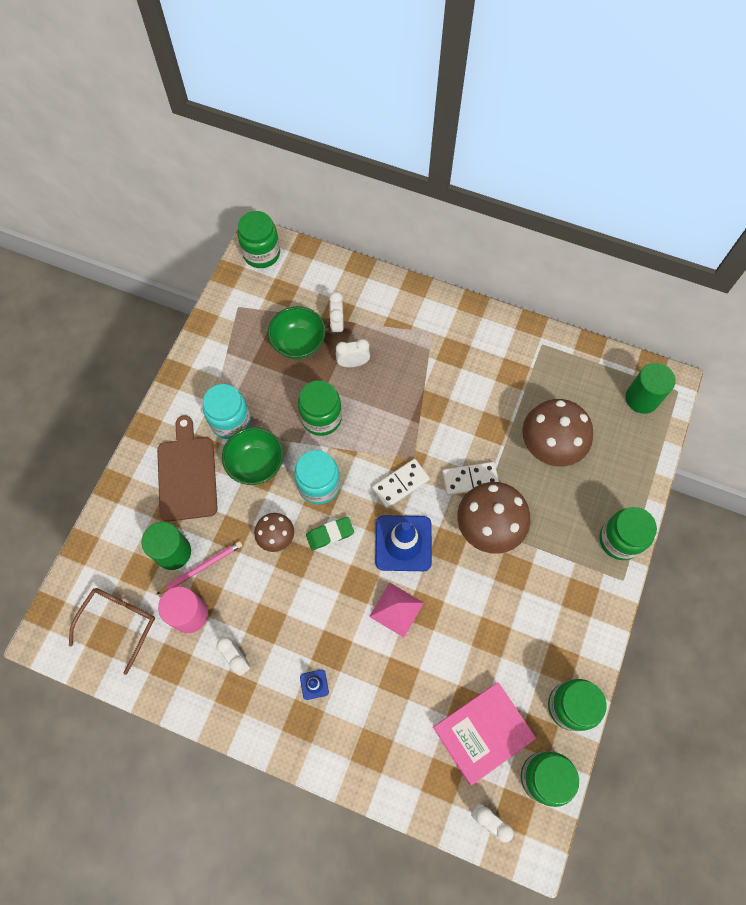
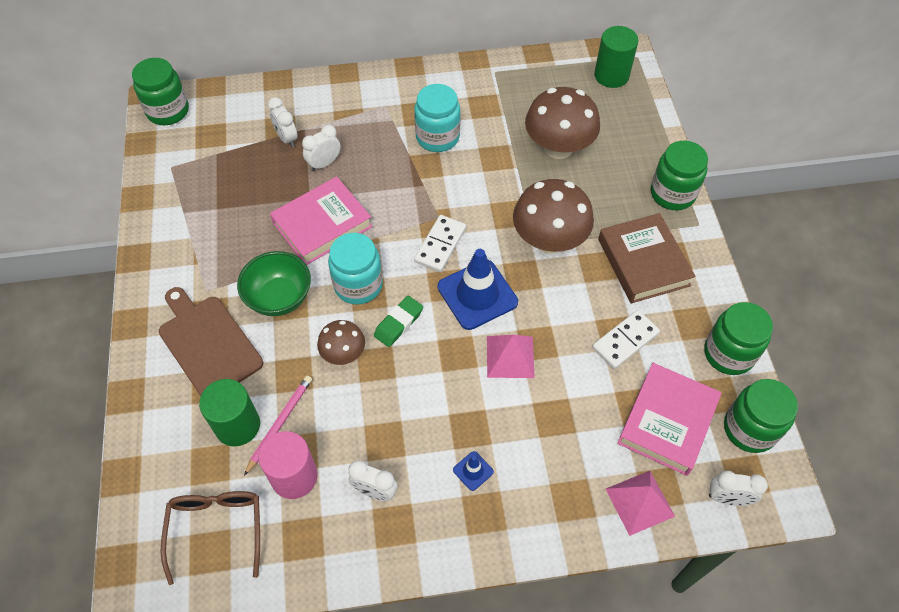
camera: 30 degrees left, 10 degrees down
(230, 421) = (226, 272): turquoise jar -> turquoise jar (437, 137)
(298, 343) = (257, 171): green bowl -> none
(321, 418) = (322, 225): green jar -> pink book
(420, 782) = (639, 502): none -> pink pyramid
(470, 479) = (504, 209): white domino -> white domino (625, 340)
(553, 588) = (643, 262): none -> brown book

